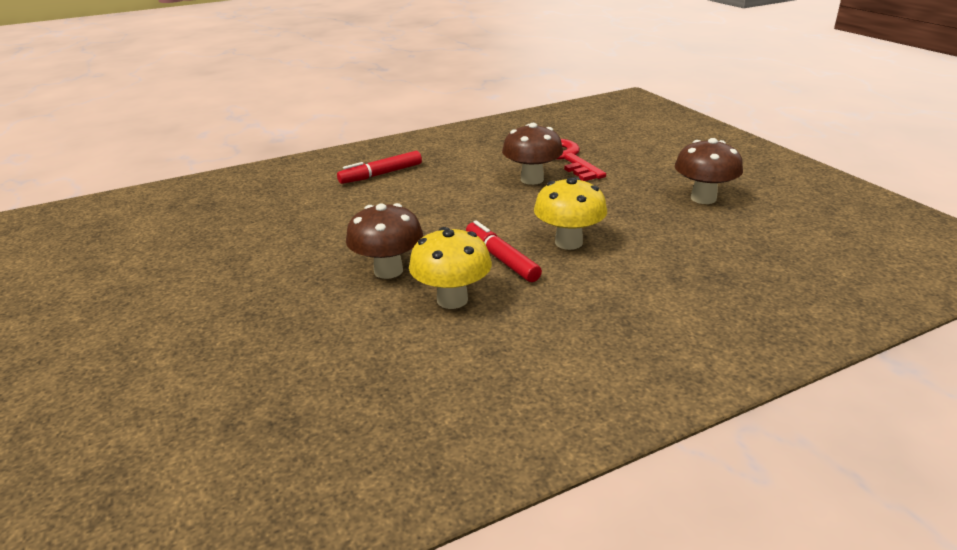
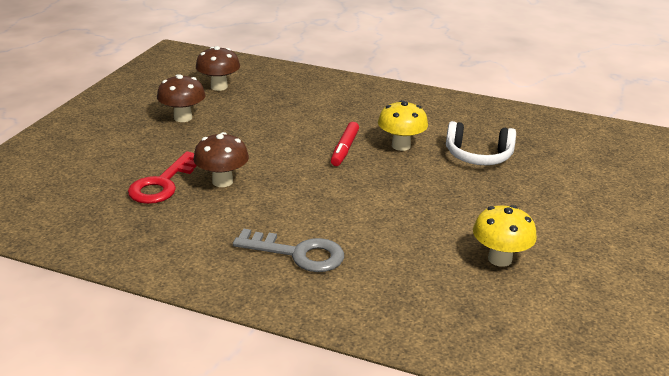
camera: 135 degrees left, 0 degrees up
(337, 345) = (478, 156): none -> white headphones
(381, 174) = (298, 253): red marker -> grey key
(388, 270) = (409, 175): brown mushroom -> brown mushroom (219, 87)
(568, 242) = (298, 138): yellow mushroom -> yellow mushroom (500, 259)

